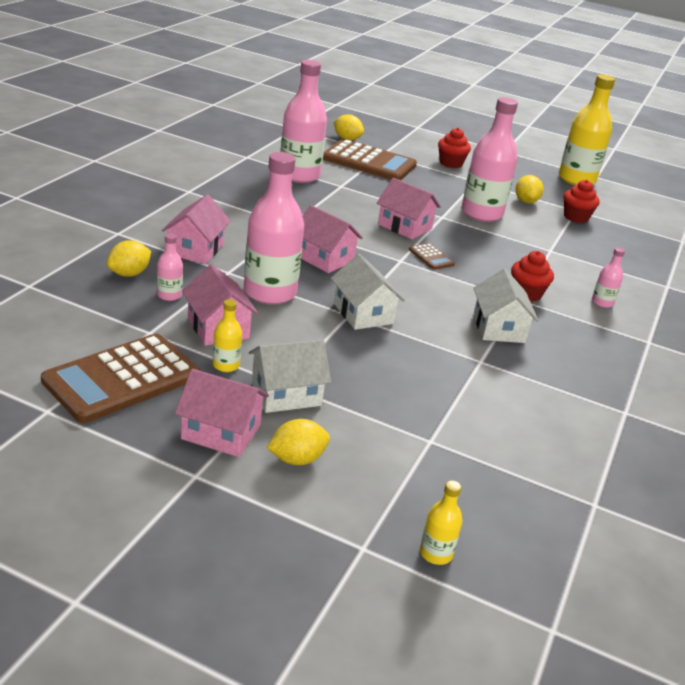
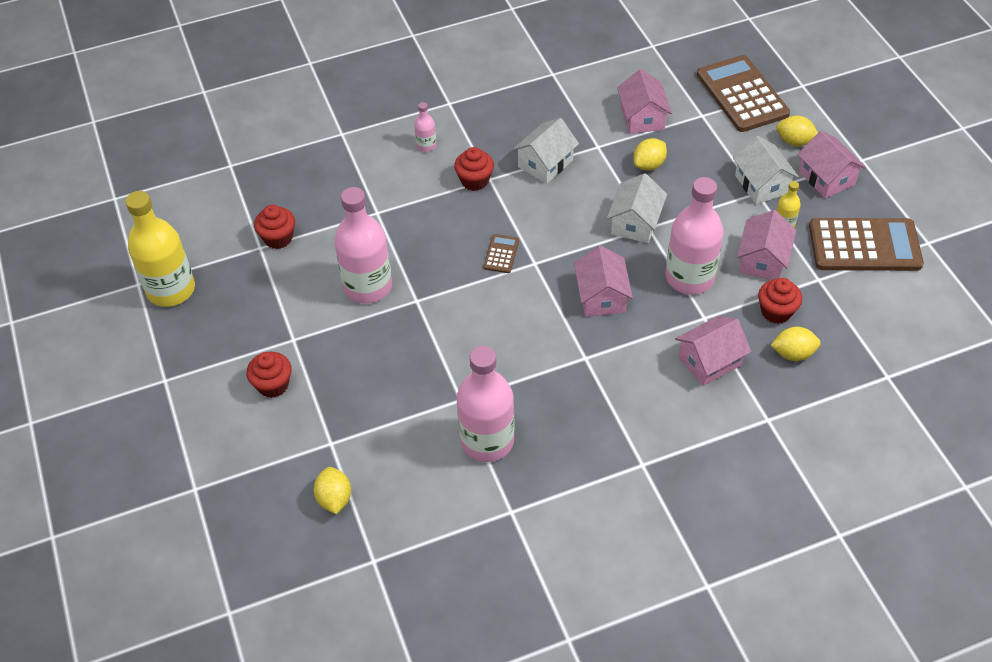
camera: 130 degrees left, 20 degrees up
(169, 295) = (776, 312): pink bottle -> red cupcake
(286, 394) = (761, 184): white house -> white house turned 45 degrees clockwise
(369, 162) = (371, 432): brown calculator -> brown calculator (742, 94)
(405, 226) = (473, 303): pink house -> pink house (642, 117)
(436, 553) = (767, 66): yellow bottle -> none
(526, 201) = (292, 282): yellow lemon -> yellow lemon (649, 165)

